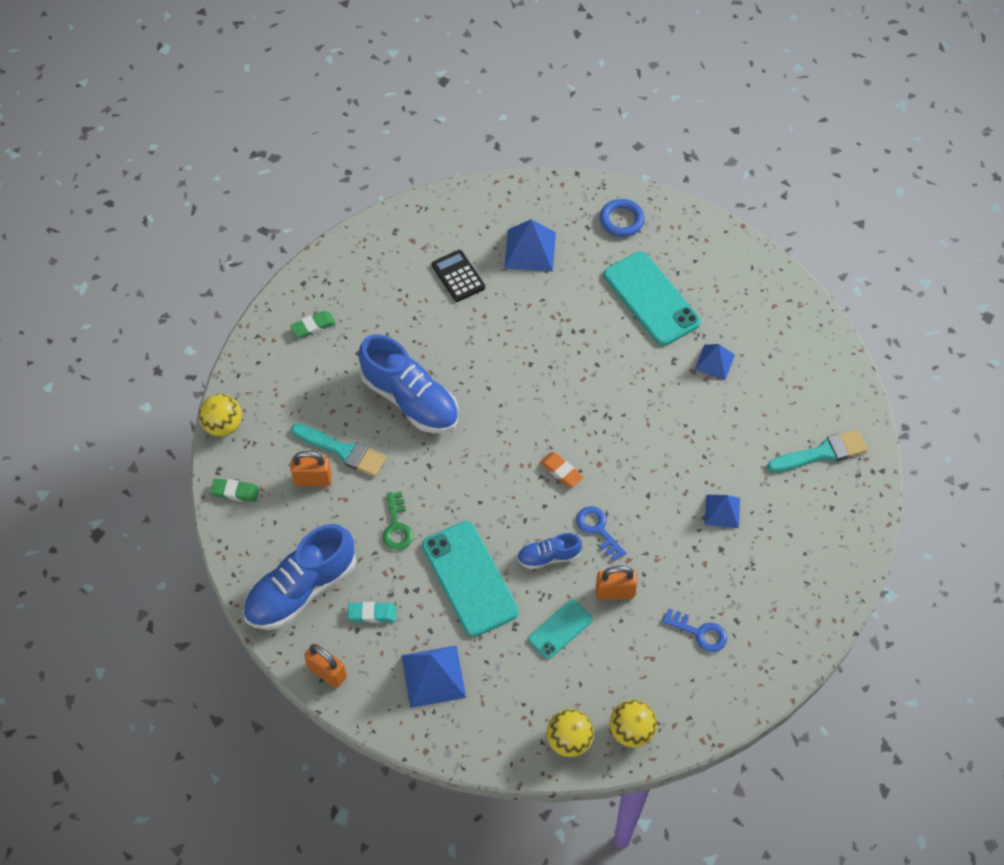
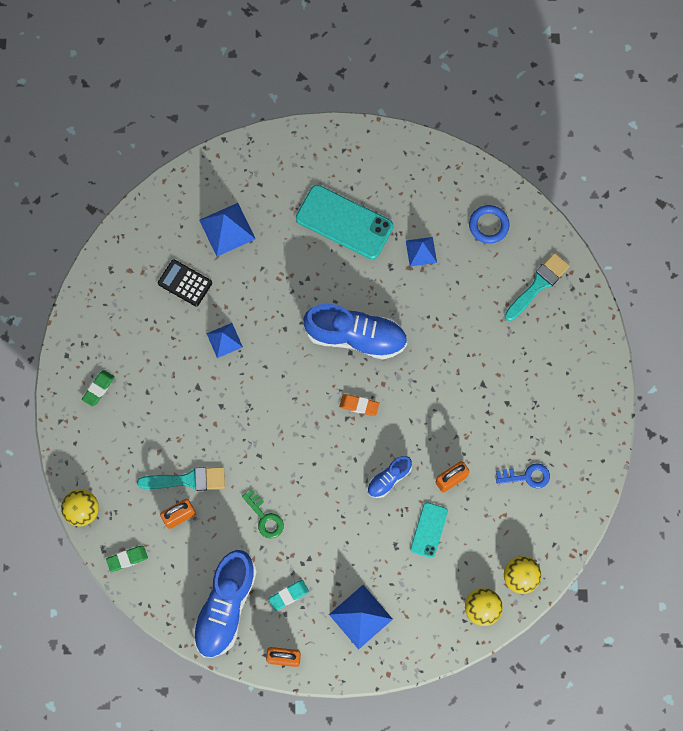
camera: 30 degrees left, 15 degrees up
(410, 399) = (212, 409): blue shoe -> blue shoe (355, 336)
(469, 578) = (342, 528): turquoise phone -> none
(598, 530) = (412, 437): blue key -> none
(621, 220) = (283, 164): blue ring -> blue ring (488, 225)
(722, 511) = (492, 372): blue pyramid -> blue pyramid (224, 340)

